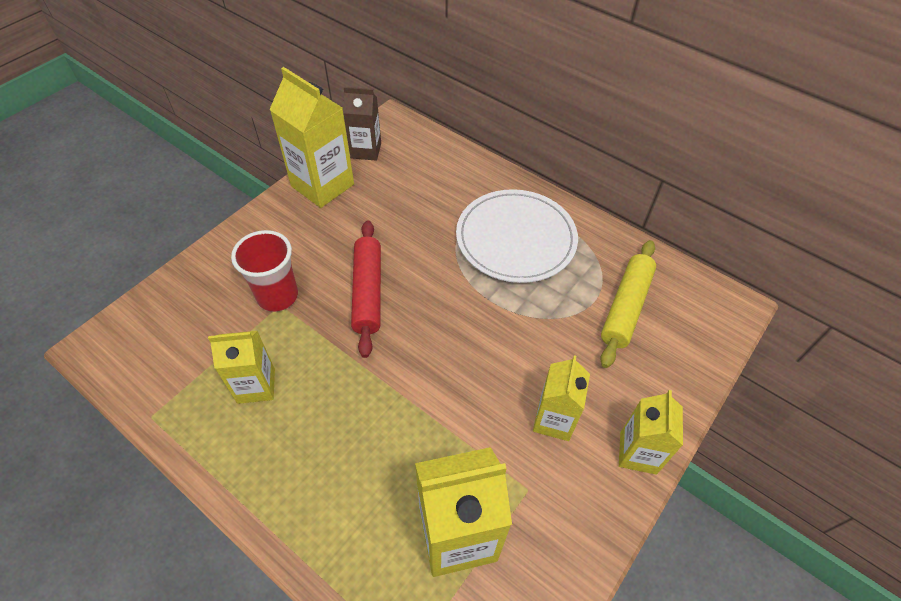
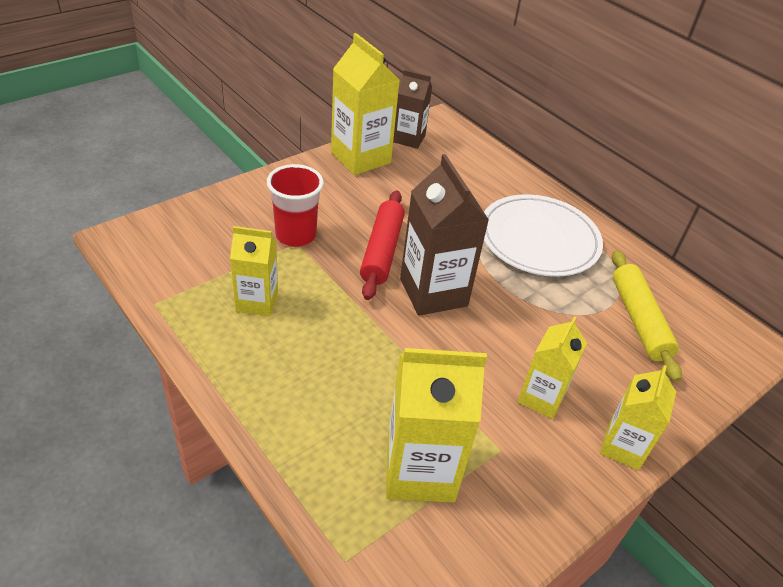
camera: 10 degrees right, 10 degrees down
(428, 327) = (433, 292): none -> brown carton
(626, 307) = (639, 320): yellow rolling pin -> yellow rolling pin turned 45 degrees counterclockwise

